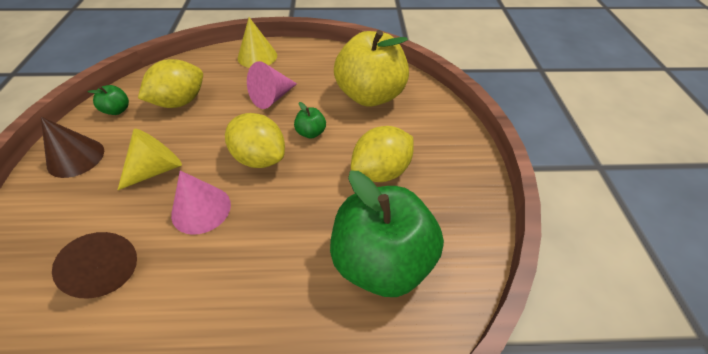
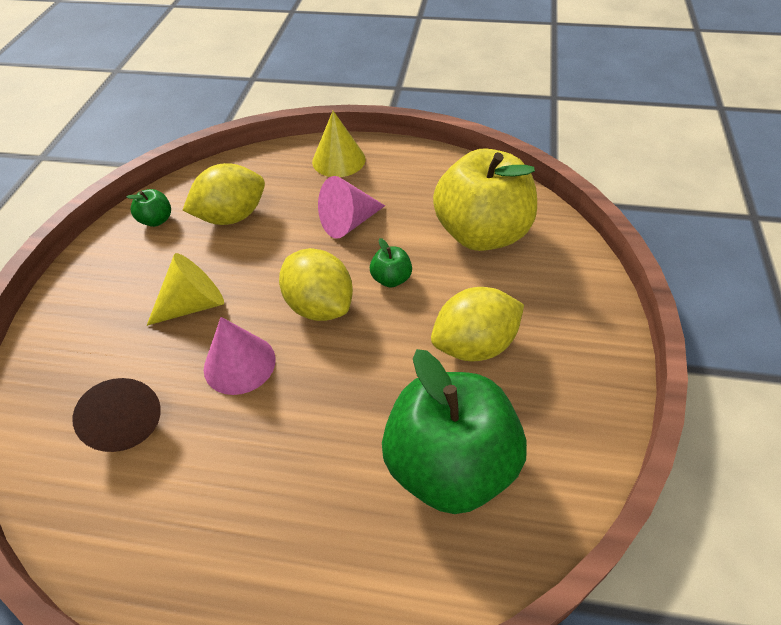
camera: 15 degrees right, 0 degrees up
(76, 157) = (104, 277): brown cone -> none

